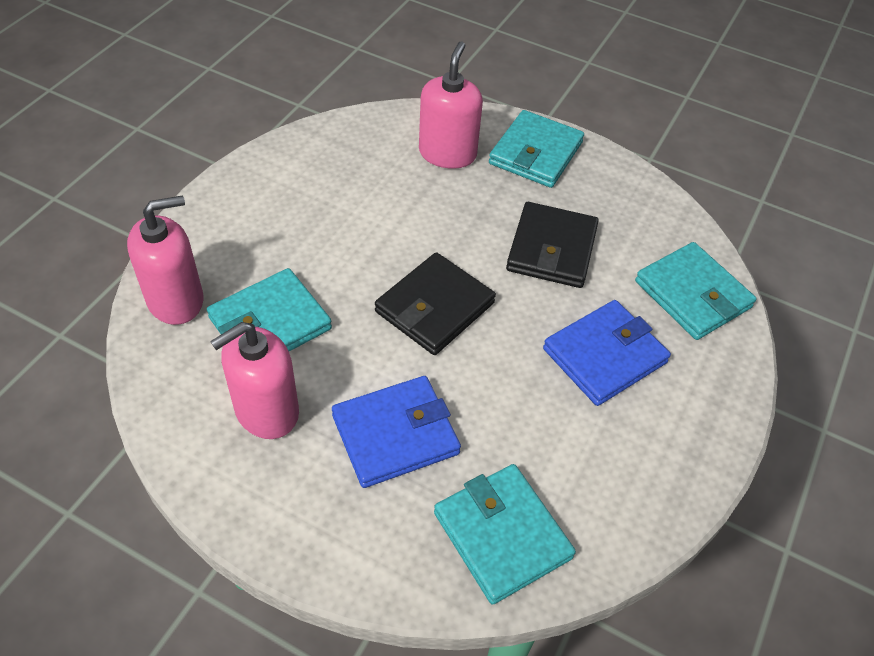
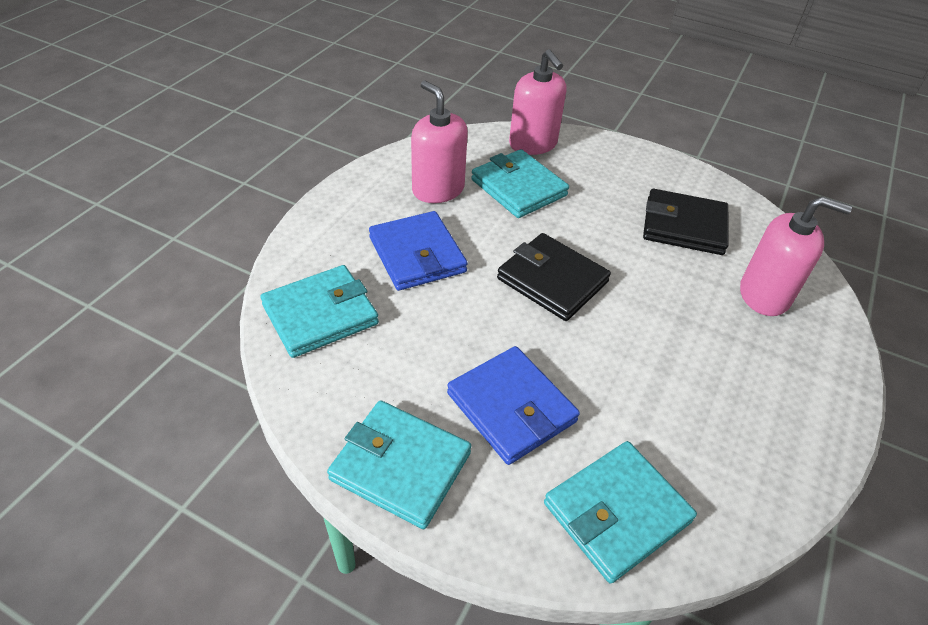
camera: 90 degrees right, 5 degrees down
(535, 153) = (803, 372): turquoise wallet -> turquoise wallet (400, 466)
(552, 249) = (652, 374): black wallet -> black wallet (684, 226)

